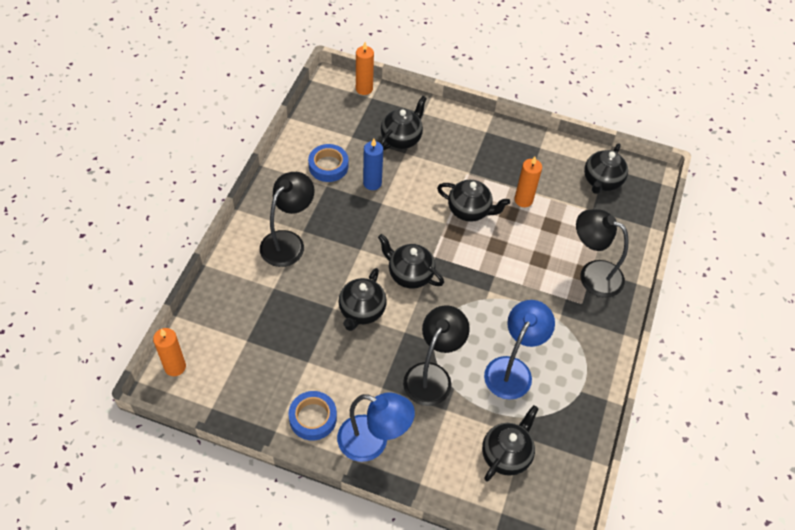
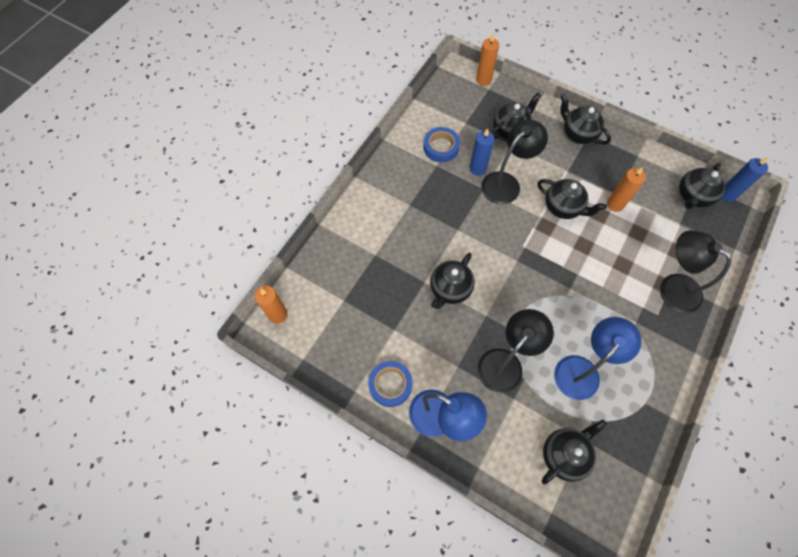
camera: 15 degrees right, 10 degrees up
(288, 242) = (394, 213): black lamp -> black lamp (506, 183)
(409, 274) = (498, 261): black teapot -> black teapot (578, 134)
(635, 175) = (726, 195): none -> blue candle

